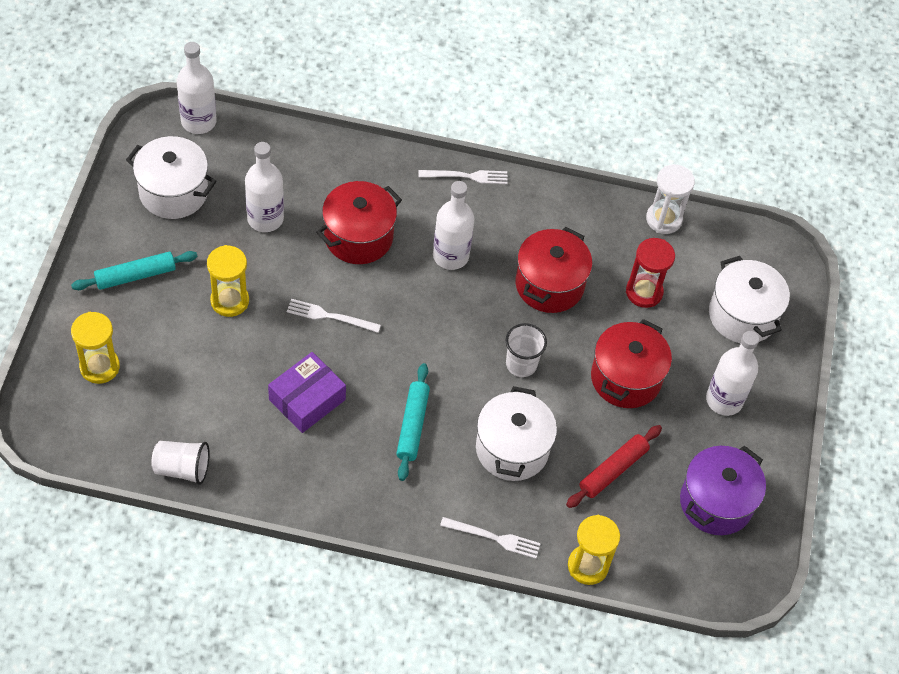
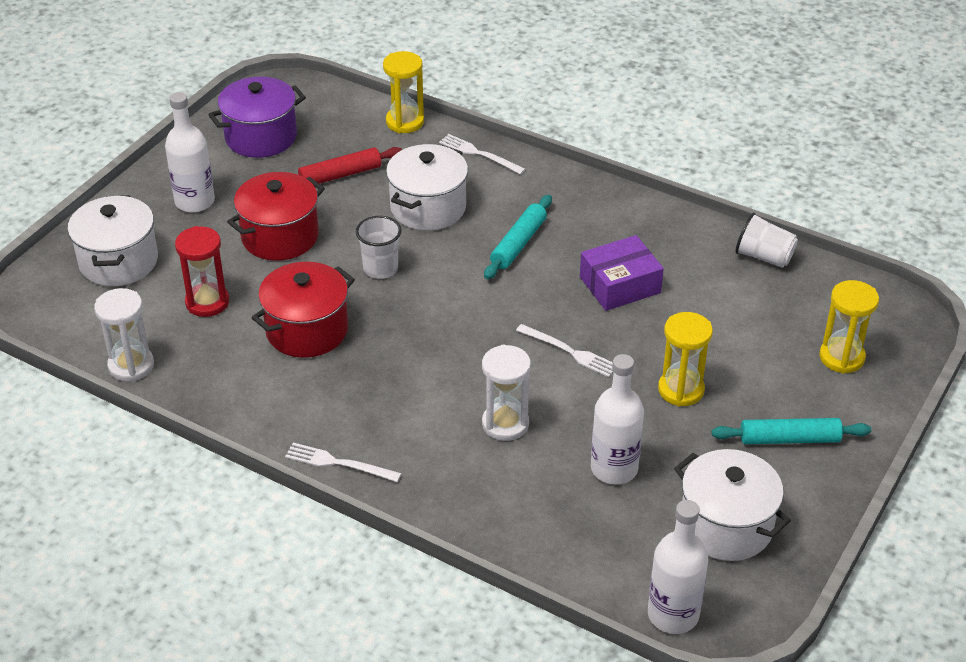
camera: 155 degrees left, 15 degrees down
(358, 237) = (505, 424): red pot -> white hourglass
(450, 256) = (404, 381): white bottle -> none

